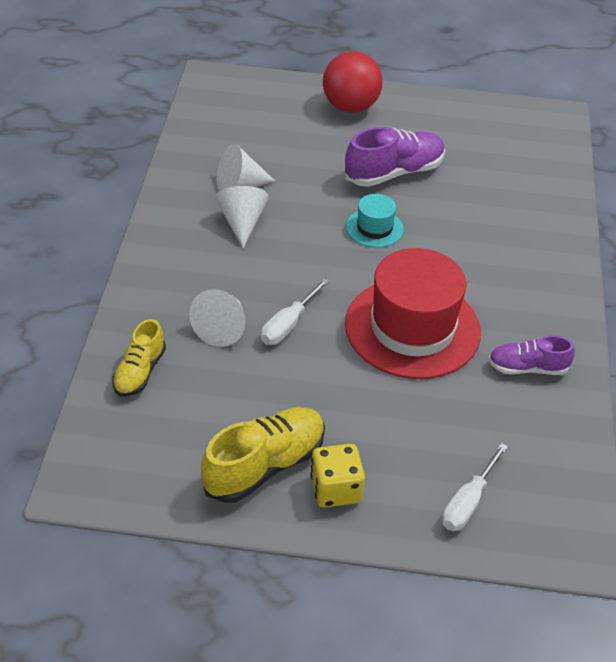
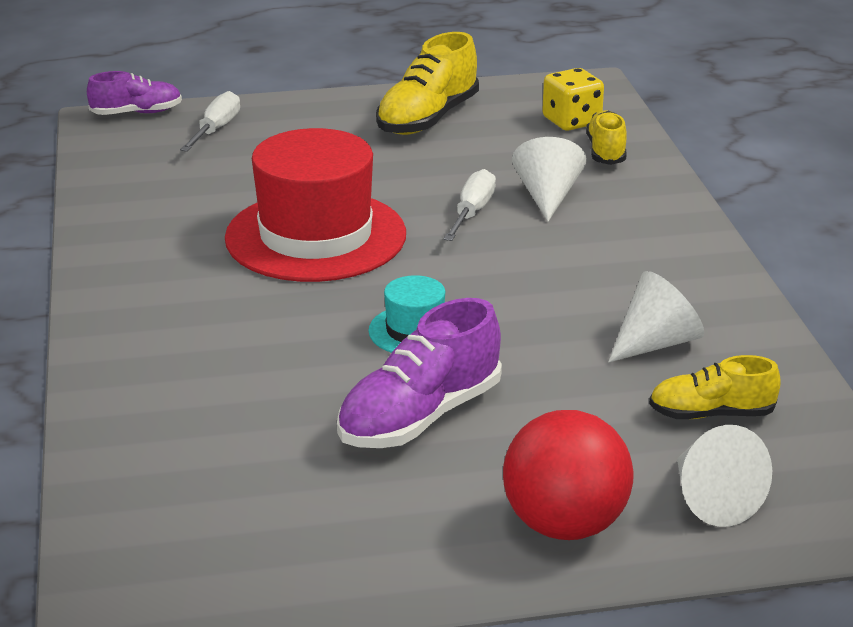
camera: 165 degrees right, 15 degrees down
(242, 222) = (612, 299): white cone -> white cone (712, 500)
(243, 140) = (711, 414): none -> yellow shoe
(335, 489) = (350, 117): yellow dice -> yellow dice (571, 121)
(527, 368) = (160, 227): purple shoe -> purple shoe (137, 113)

